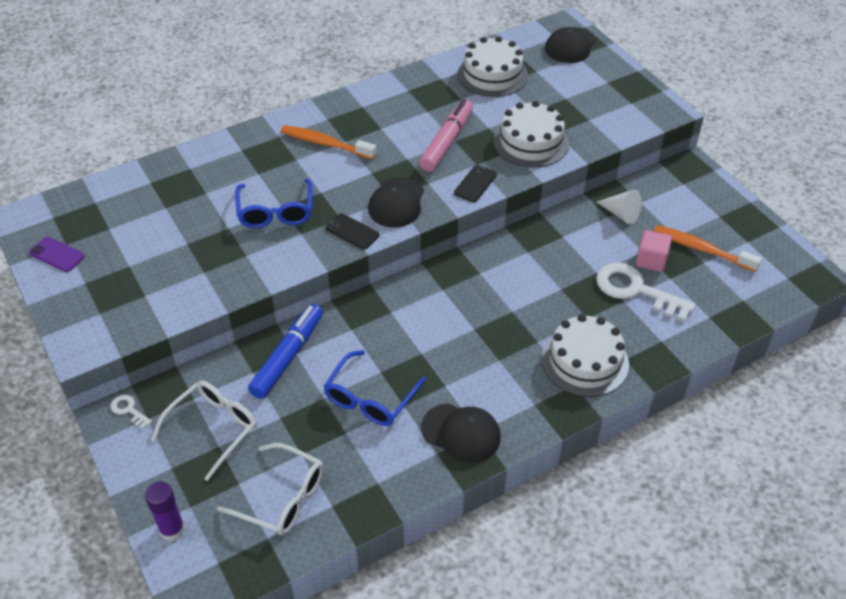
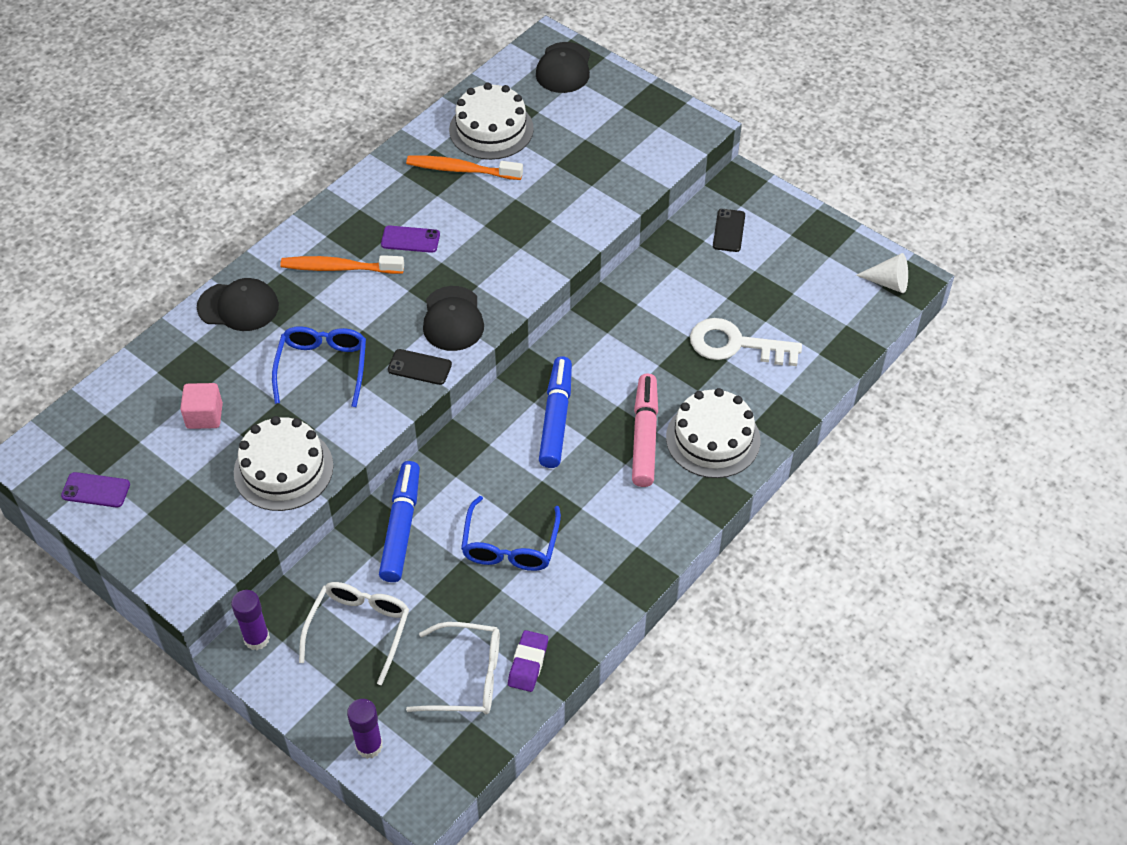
camera: 20 degrees left, 5 degrees up
(129, 410) = (256, 638): white key -> purple glue stick
(275, 212) = (322, 367): blue glasses -> blue glasses turned 150 degrees counterclockwise
(340, 503) = (528, 663): none -> purple eraser
(391, 137) = (410, 239): none -> purple phone
(447, 142) = (476, 229): pink marker -> pink marker (644, 436)
(455, 307) = (556, 418): none -> blue marker
(461, 433) = (619, 553): black cap -> black cap (238, 307)
(475, 184) = (529, 272): black phone -> black phone (729, 230)
(531, 142) = (569, 205): white cake -> white cake (283, 469)
(621, 214) = (688, 260): white cone -> white cone (888, 282)
(651, 260) = (739, 306): pink cube -> pink cube (204, 416)
(701, 249) = (785, 278): orange toothbrush -> orange toothbrush (461, 170)

